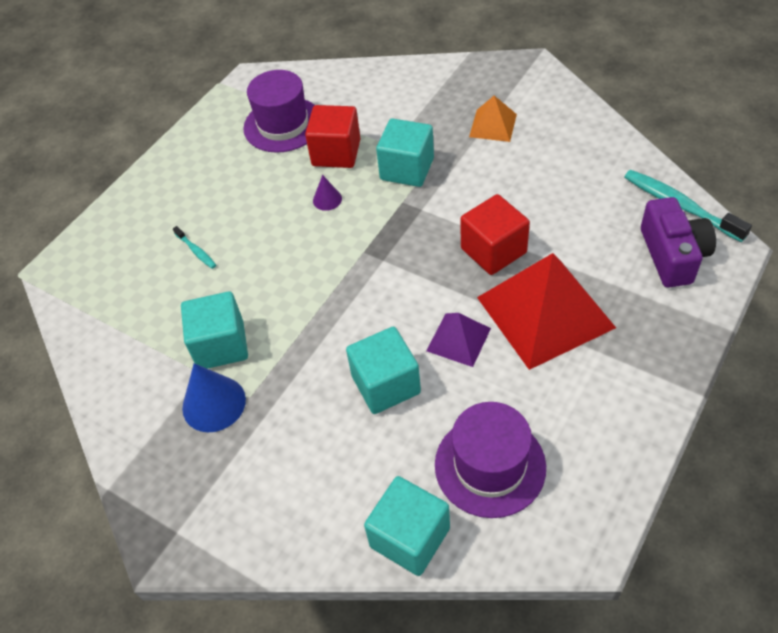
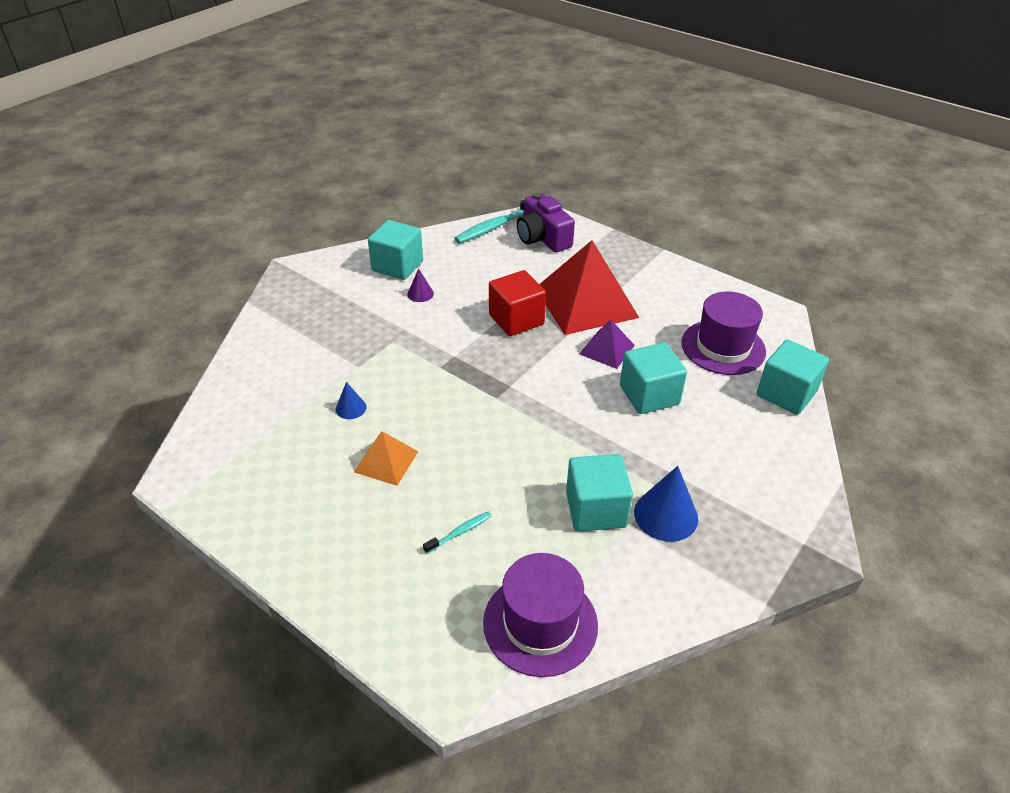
camera: 90 degrees left, 10 degrees down
(283, 125) = (282, 450): purple hat -> purple hat (540, 623)
(327, 199) = (417, 419): purple cone -> purple cone (420, 294)
(336, 153) = (351, 408): red cube -> blue cone
(407, 169) = (397, 360): turquoise cube -> turquoise cube (397, 266)
(493, 125) = (363, 301): orange pyramid -> orange pyramid (386, 461)
(673, 255) = (542, 238): purple camera -> purple camera turned 120 degrees counterclockwise

